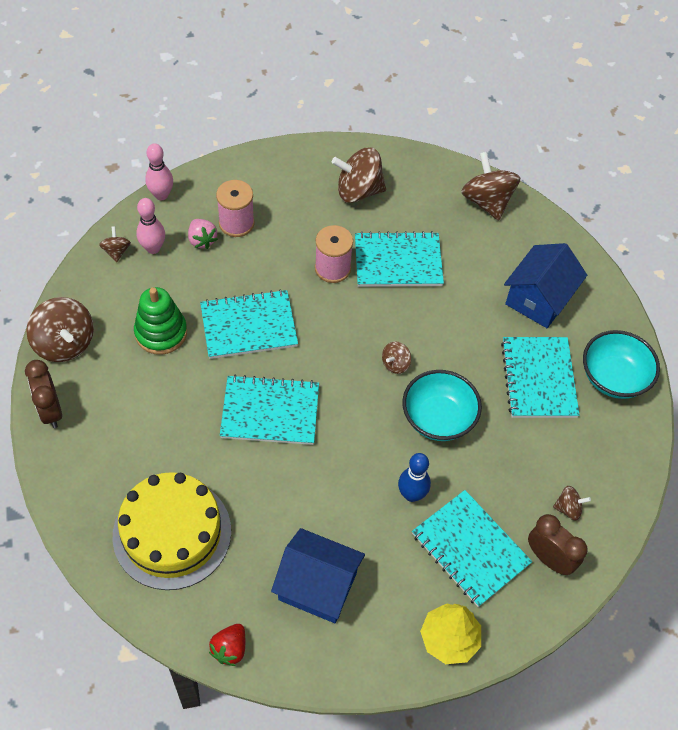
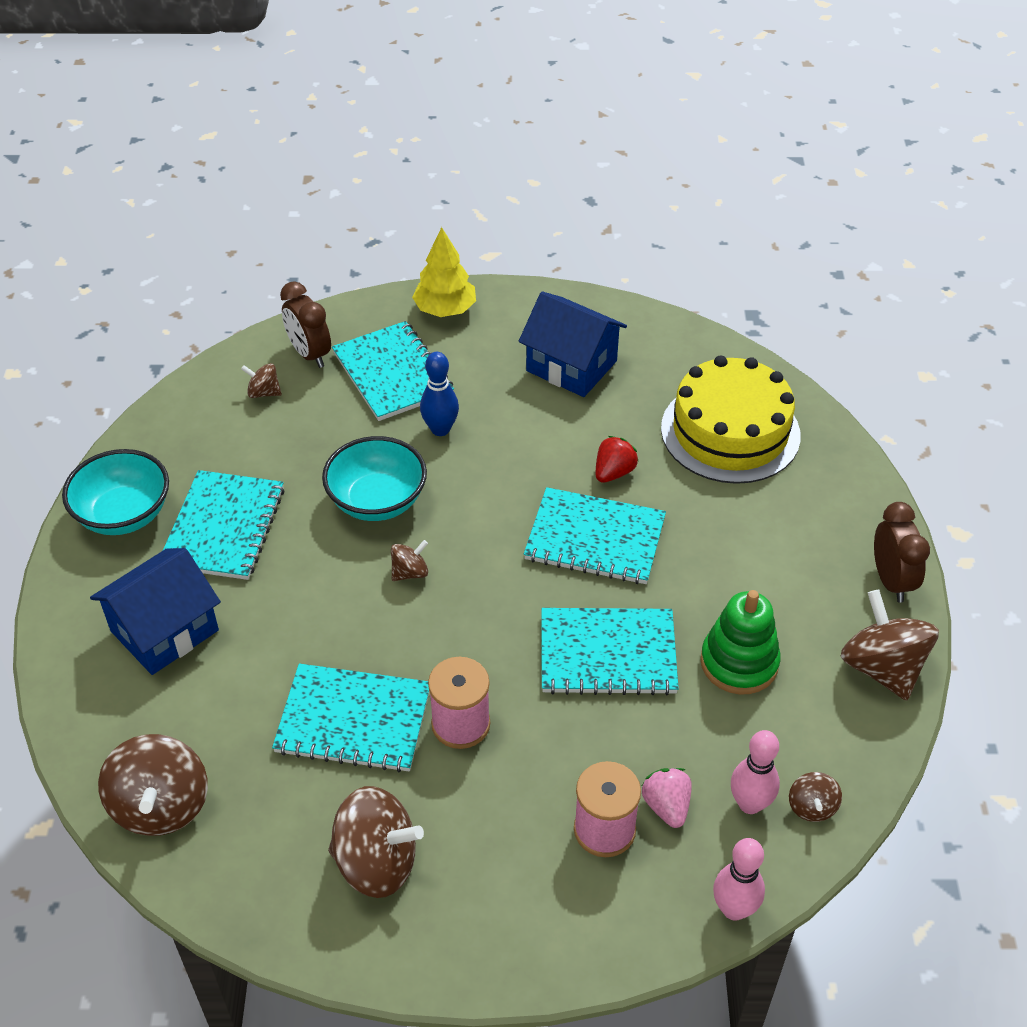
camera: 165 degrees left, 10 degrees down
(230, 649) = (673, 331): red strawberry -> red strawberry (614, 472)

